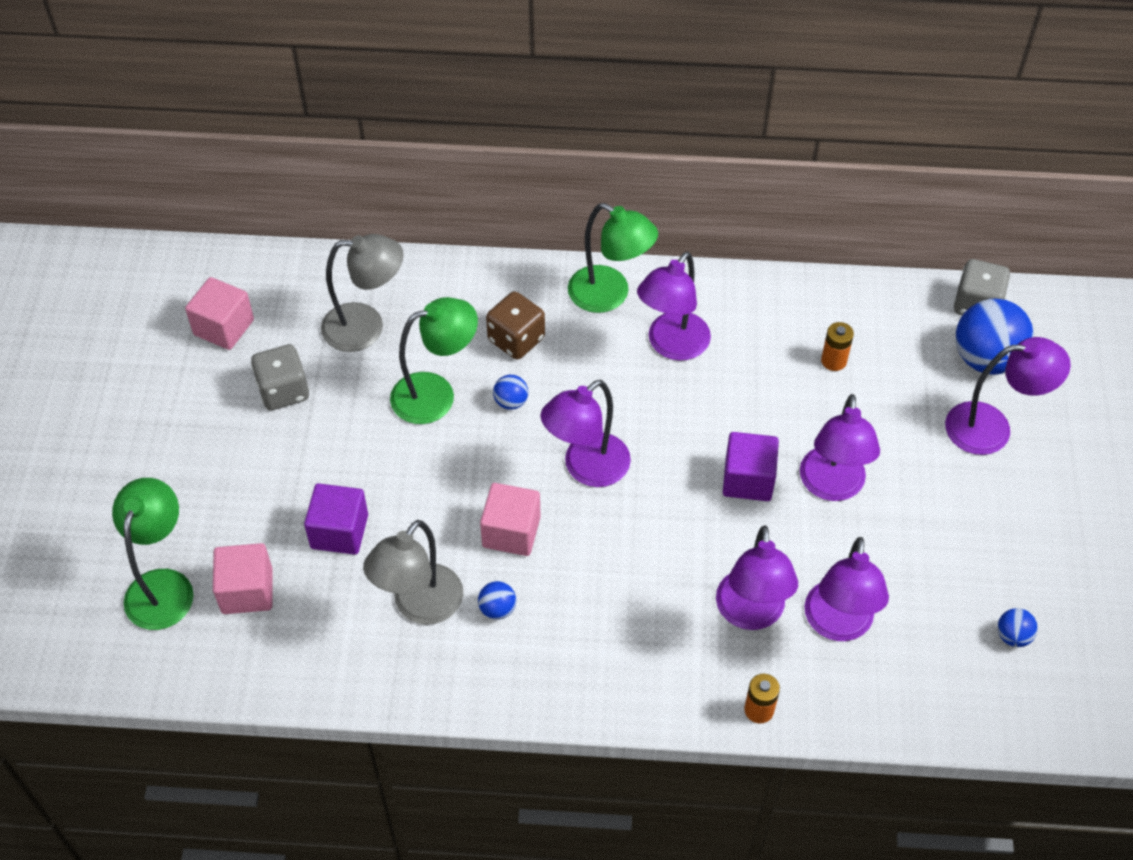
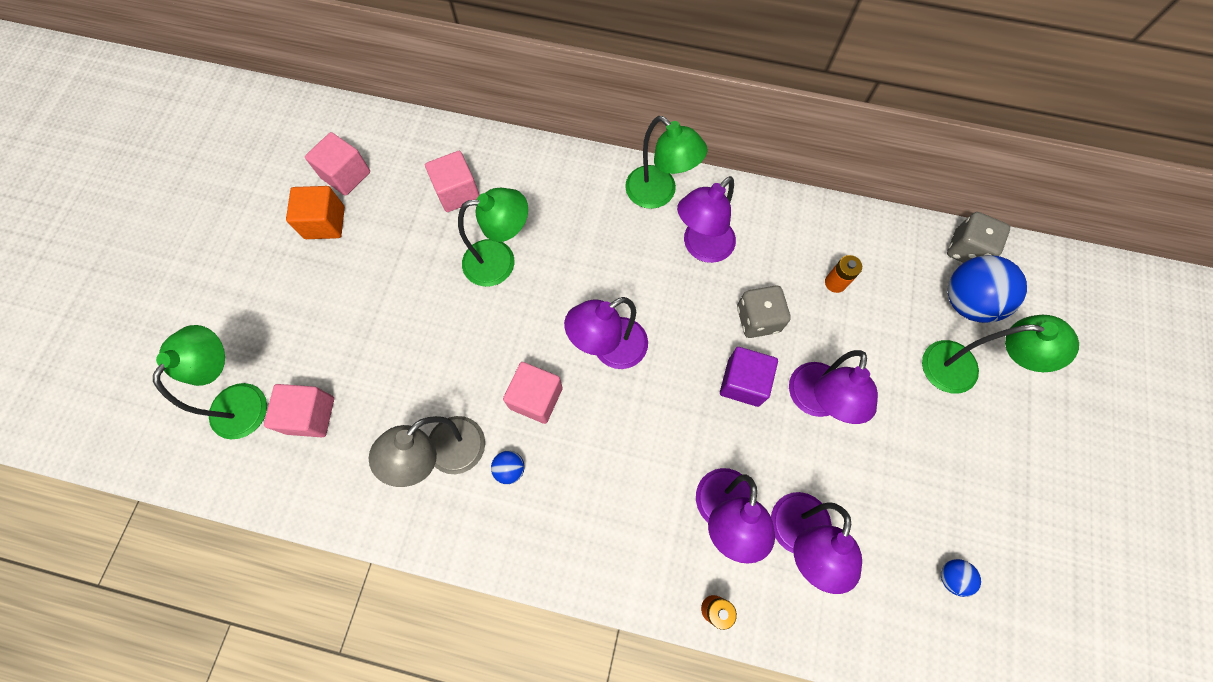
camera: 10 degrees right, 15 degrees up
(211, 383) = (325, 223): none -> orange cube
(283, 391) = (380, 238): grey dice -> grey dice (758, 319)
(339, 531) = (396, 373): purple cube -> none
(366, 327) = (457, 192): grey lamp -> pink cube
(511, 402) = (559, 278): blue ball -> none
(516, 339) = (575, 222): brown dice -> none
(992, 428) = (962, 368): purple lamp -> green lamp

